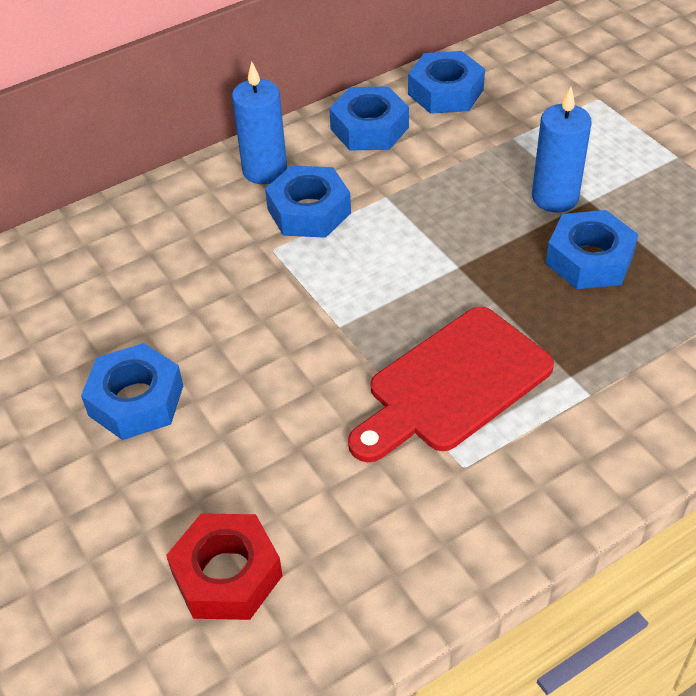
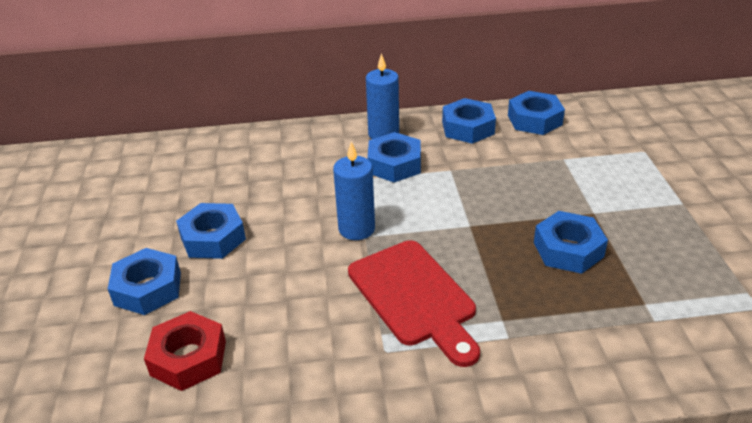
camera: 25 degrees right, 10 degrees down
(98, 505) = (148, 288): none -> blue nut
(453, 384) = (415, 297): red cutting board -> red cutting board turned 105 degrees counterclockwise
(555, 197) = (569, 203): blue candle -> blue candle (356, 229)

